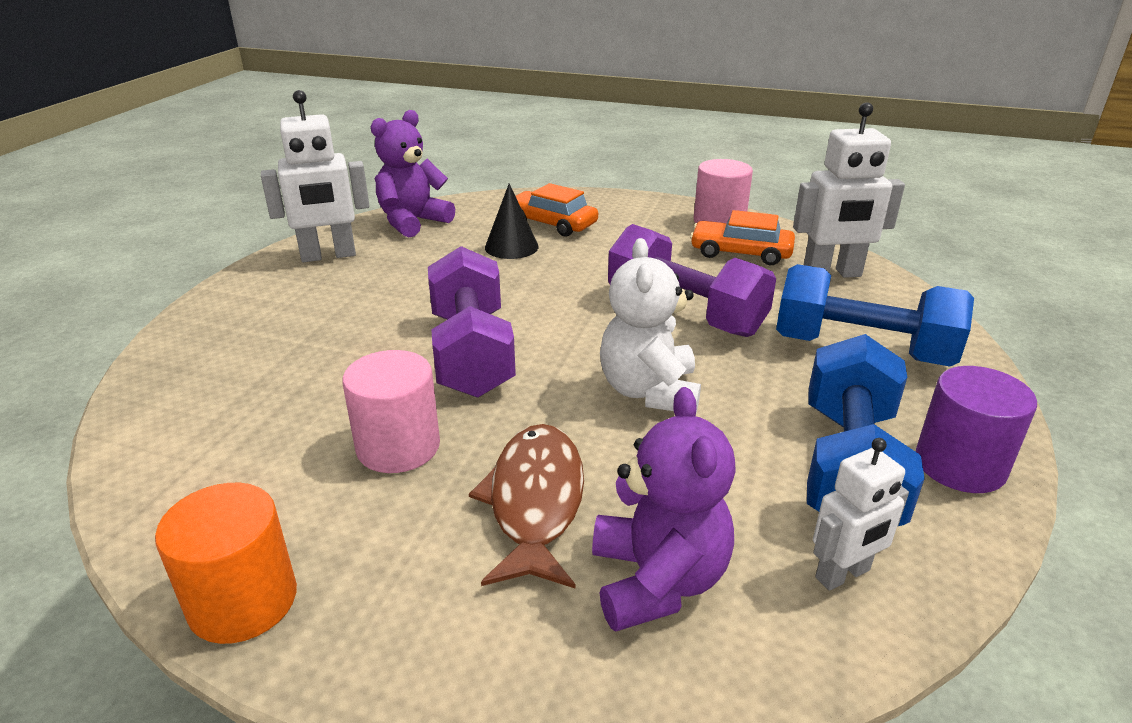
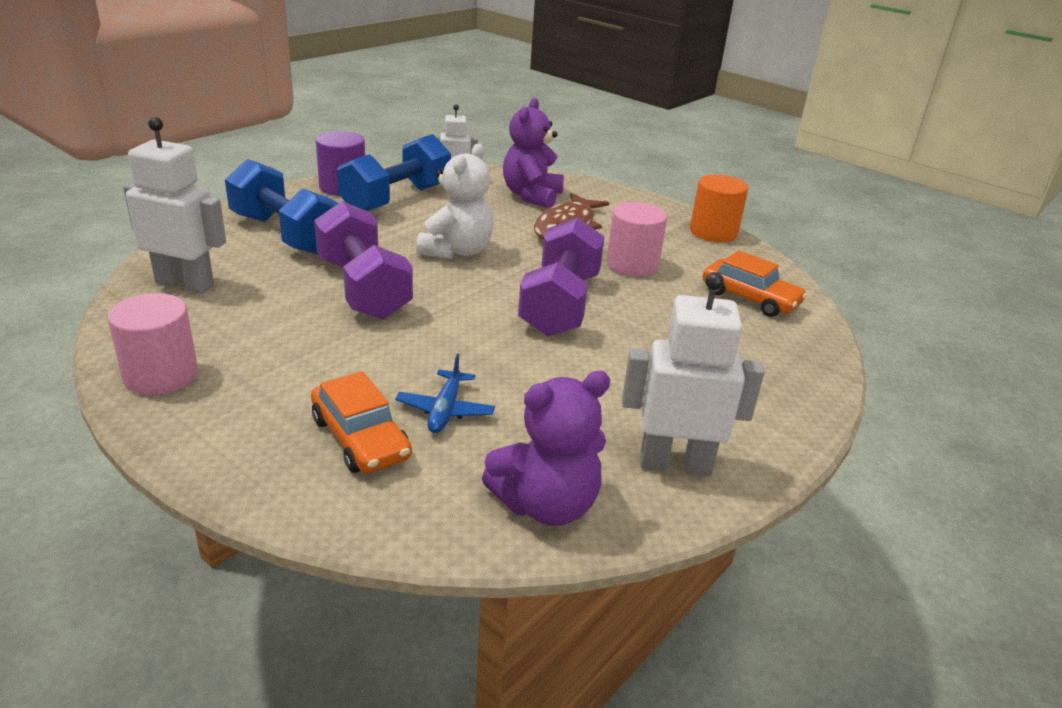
camera: 160 degrees left, 0 degrees up
(511, 247) = (445, 410): black cone -> blue plane
(740, 253) = (218, 328): orange car -> orange car (750, 298)

